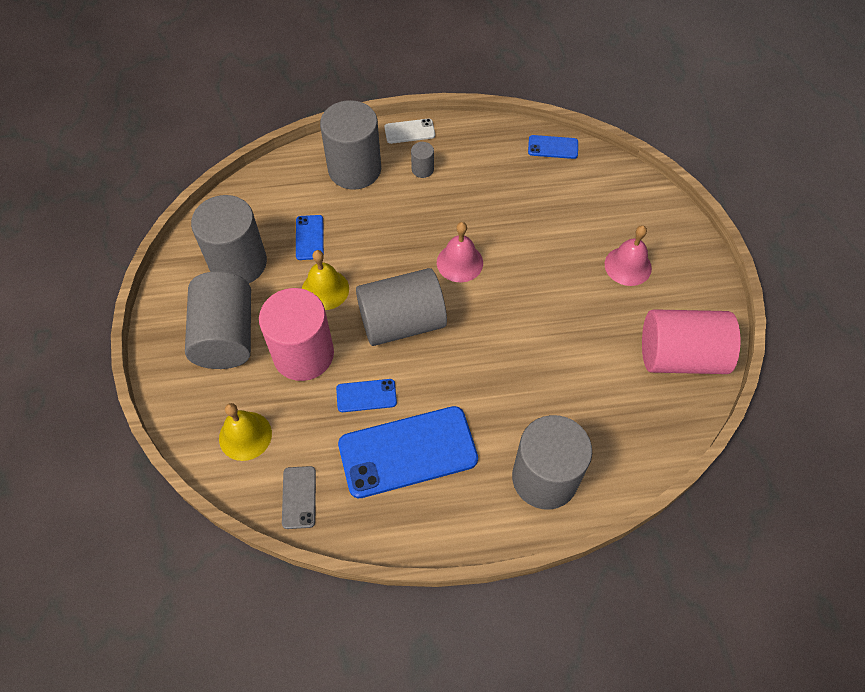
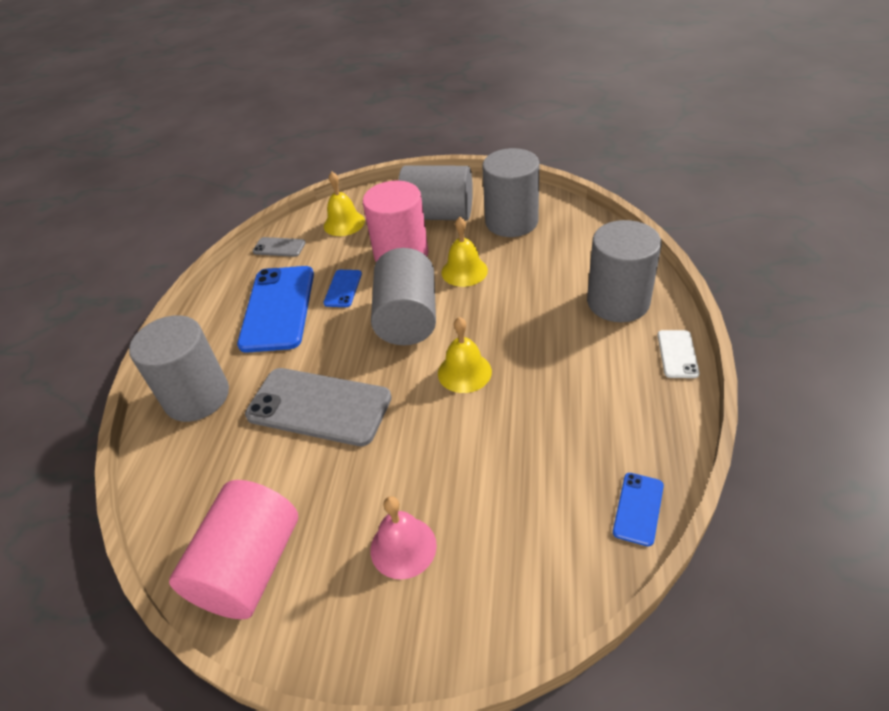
camera: 110 degrees right, 15 degrees down
(309, 237) = (529, 264): blue phone -> none
(422, 169) = (611, 358): grey cylinder -> none
(459, 262) = (464, 372): pink bell -> yellow bell
(526, 362) = (319, 406): none -> grey phone

